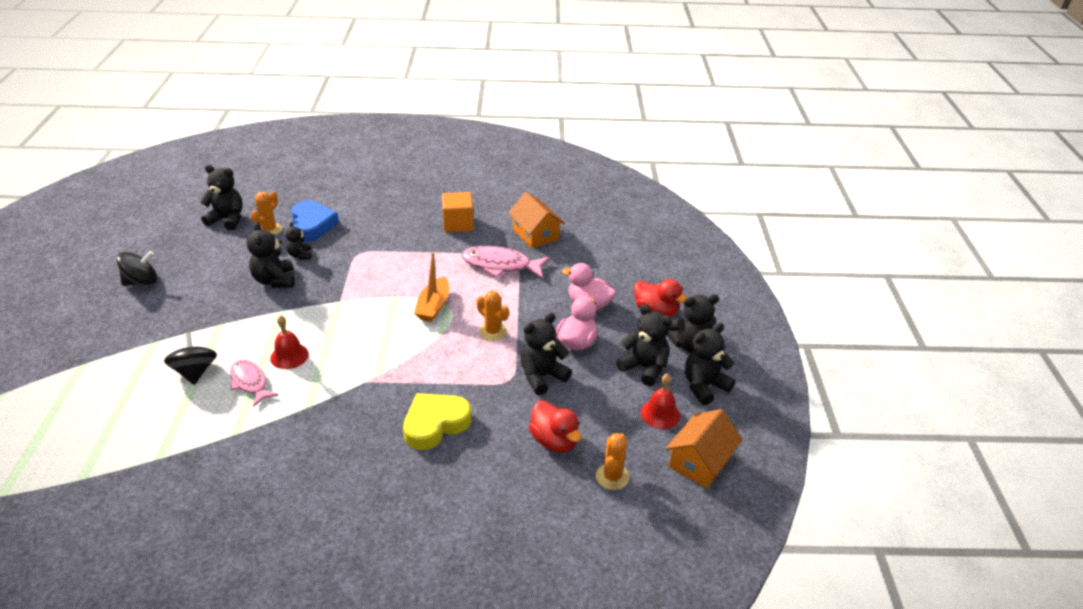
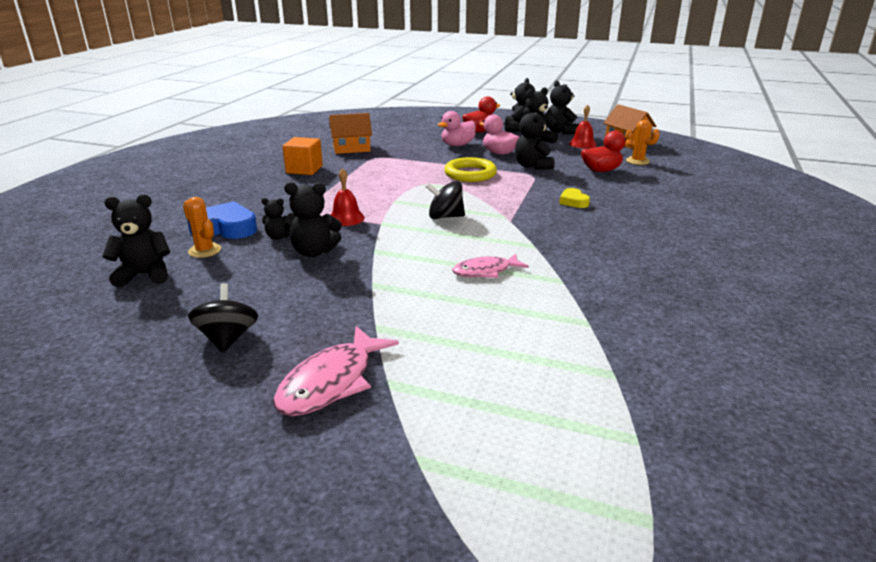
camera: 70 degrees left, 10 degrees down
(195, 372) = (451, 301): black spinning top -> black spinning top (445, 217)
(227, 219) = (144, 275): black teddy bear -> black teddy bear turned 45 degrees clockwise
(289, 356) = (454, 251): red bell -> red bell (346, 218)
(433, 306) = (421, 189): orange boat -> none
(435, 424) = (573, 201): yellow heart -> yellow heart, size x0.55
(492, 331) = (470, 174): orange cactus -> yellow ring
(500, 265) = (383, 162): pink fish -> pink fish (331, 382)

